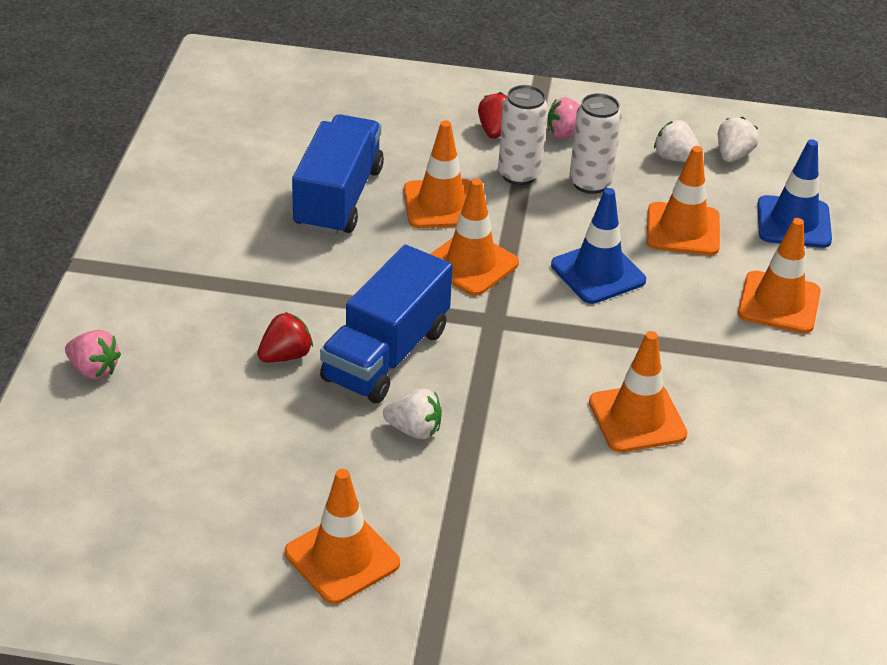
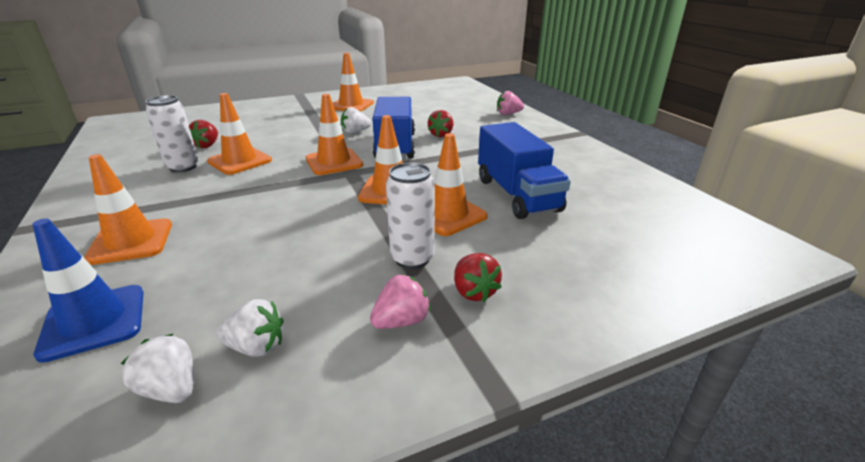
camera: 150 degrees right, 10 degrees down
(590, 183) = (341, 277): white can -> white can (183, 167)
(598, 273) = (296, 213): blue traffic cone -> none
(682, 498) = (207, 145): none -> red strawberry
(683, 229) = (230, 268): orange traffic cone -> orange traffic cone (334, 162)
(733, 155) = (171, 389): white strawberry -> white strawberry turned 135 degrees clockwise

